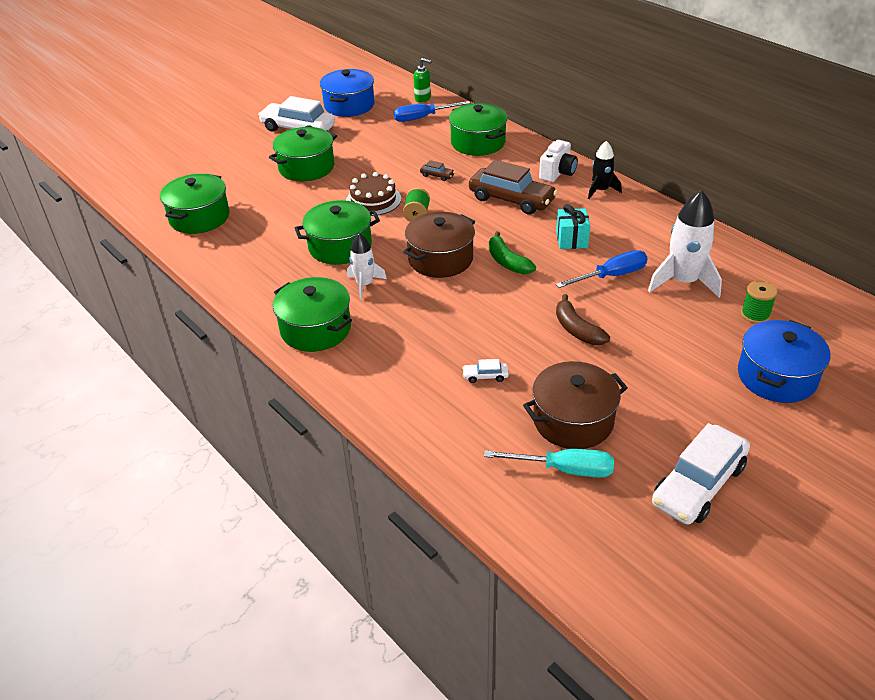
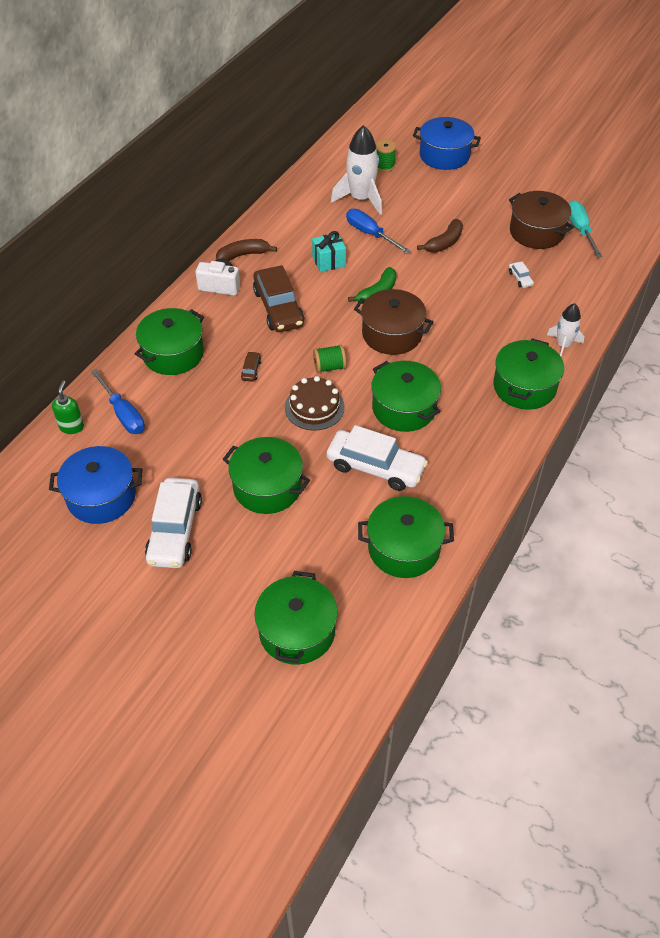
camera: 110 degrees left, 10 degrees up
(177, 163) = (297, 631): none -> green pot
(364, 284) = (451, 373): white rocket -> white rocket (563, 345)
(511, 199) = (278, 308): brown car -> brown car turned 150 degrees clockwise
(600, 190) = (243, 255): black rocket -> brown banana
(698, 484) = (556, 179): white car -> white car (375, 467)

